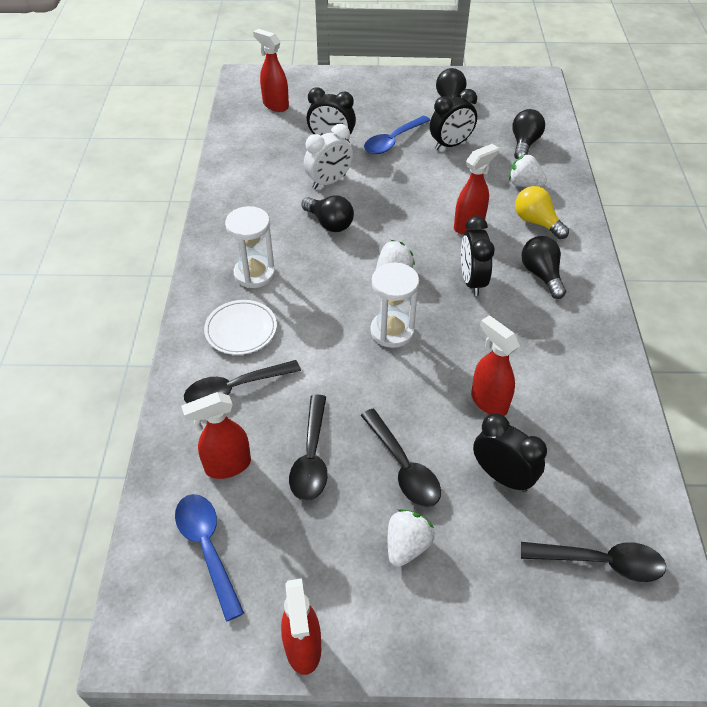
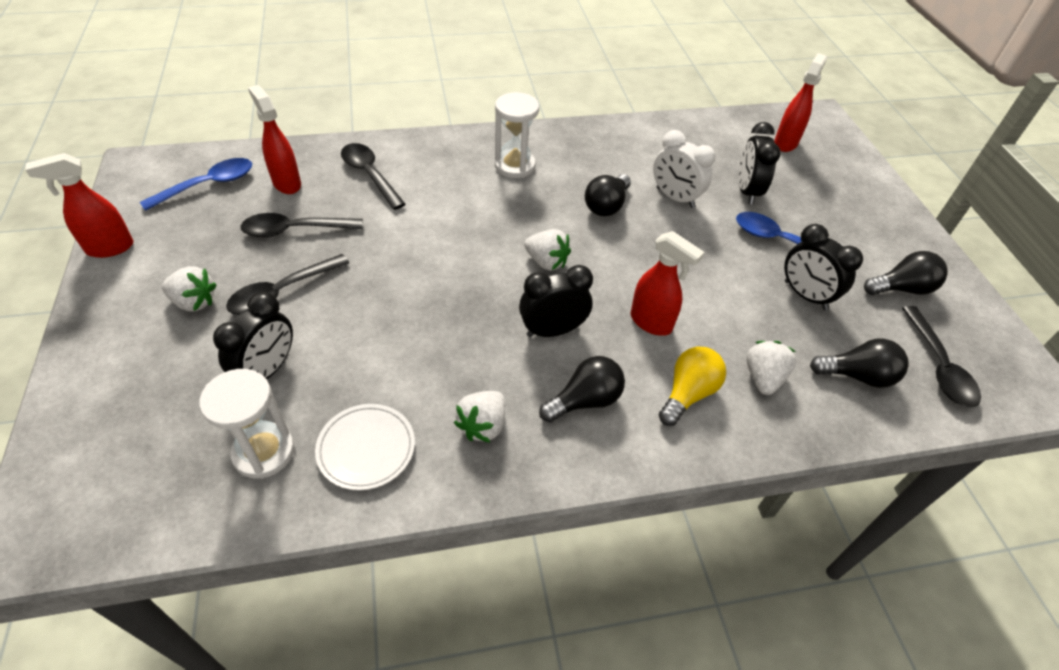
camera: 75 degrees right, 0 degrees up
(241, 330) = (440, 168): white plate -> white plate (366, 448)
(392, 331) = (458, 269): white hourglass -> white hourglass (264, 452)
(488, 402) = (367, 354): red spray bottle -> none
(563, 334) = (483, 425): none -> white strawberry
(601, 562) = (152, 461): black spoon -> black spoon (938, 366)

